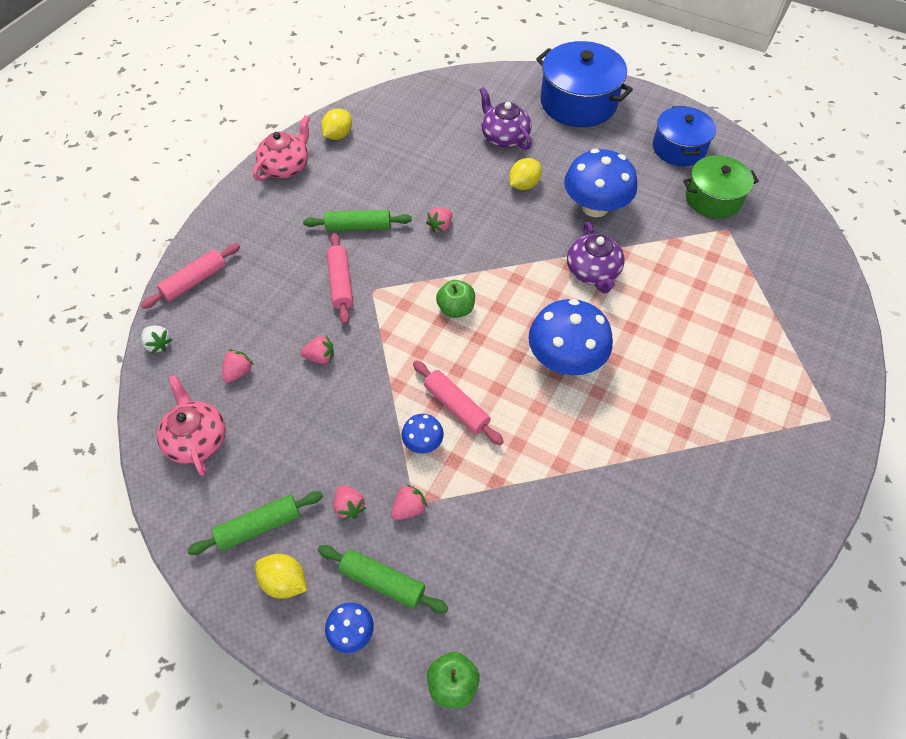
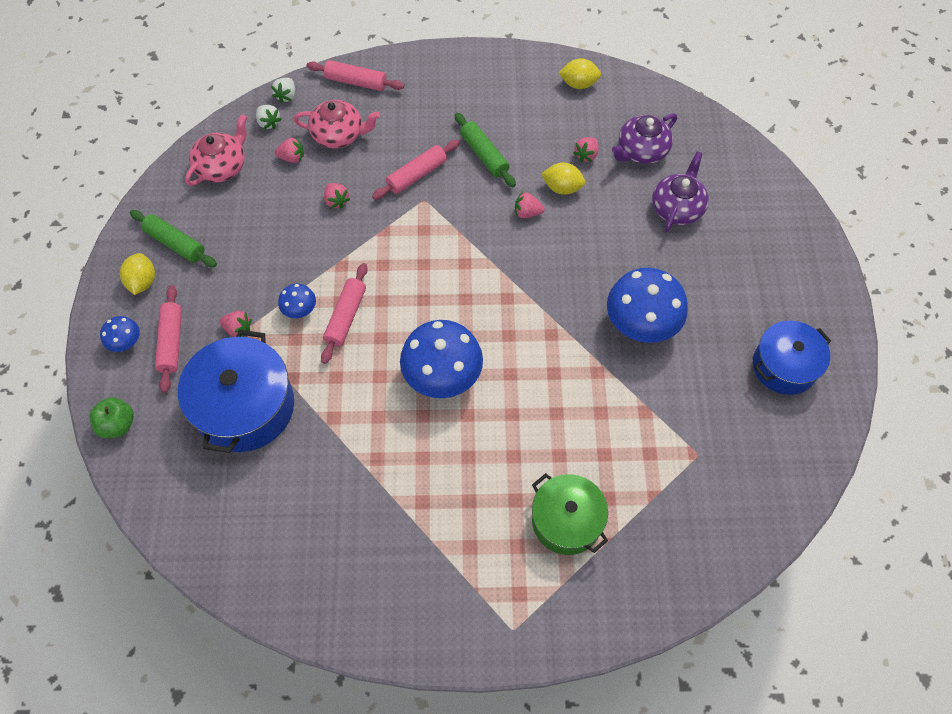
camera: 60 degrees right, 5 degrees up
(178, 374) = (268, 123): none -> white strawberry
(286, 166) = (514, 69): pink teapot -> pink teapot (339, 135)
(349, 507) = (219, 290): pink strawberry -> pink strawberry (586, 155)
(382, 582) = (171, 342): green rolling pin -> pink rolling pin
(456, 309) = (443, 269): green apple -> none
(524, 185) = (626, 253): yellow lemon -> yellow lemon (562, 188)
(578, 102) = (778, 248): blue pot -> blue pot (245, 406)
(593, 272) = (557, 356): purple teapot -> purple teapot (641, 151)
(713, 198) = (733, 426): green pot -> green pot (566, 521)

